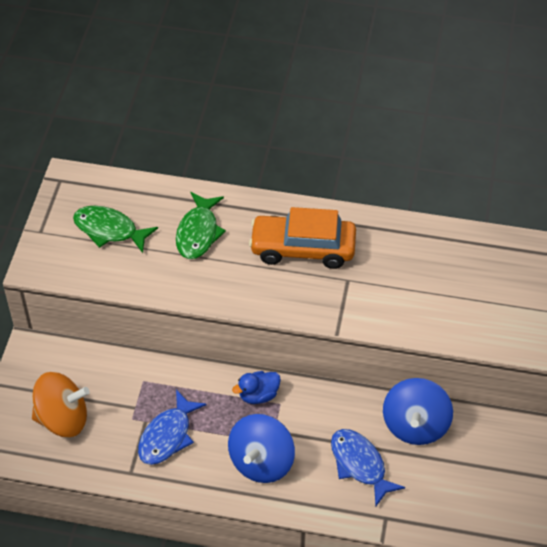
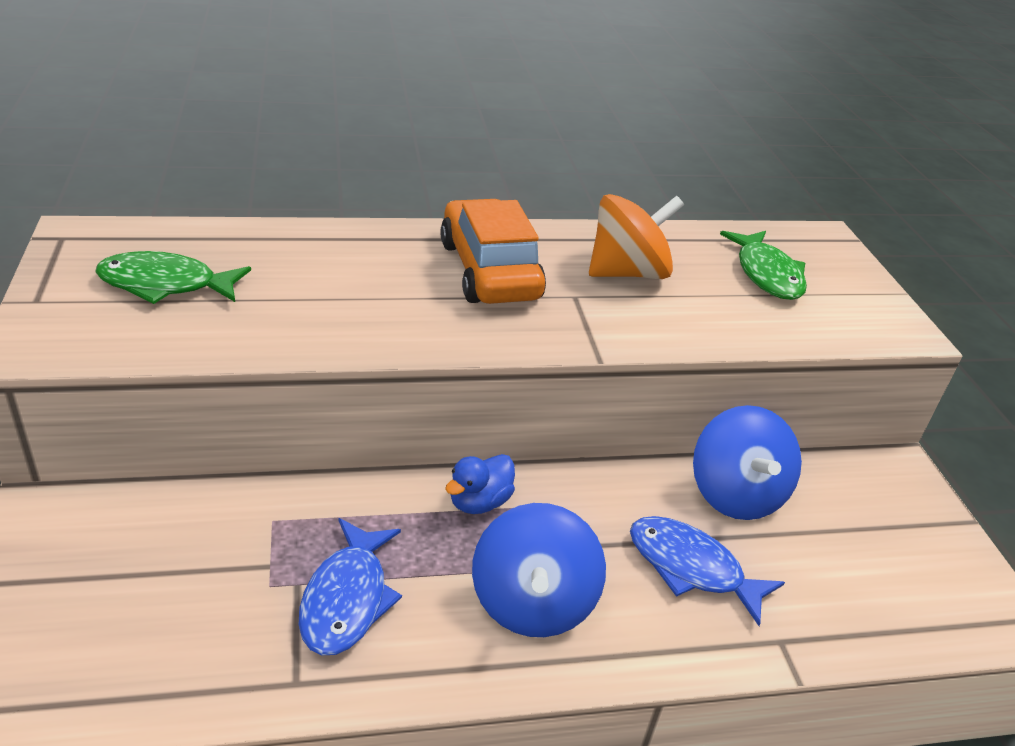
camera: 25 degrees left, 15 degrees down
(63, 419) = (129, 616): orange spinning top -> orange spinning top (627, 272)
(198, 233) = (319, 271): green fish -> green fish (767, 274)
(303, 249) = (489, 270): orange car -> orange car turned 90 degrees clockwise

